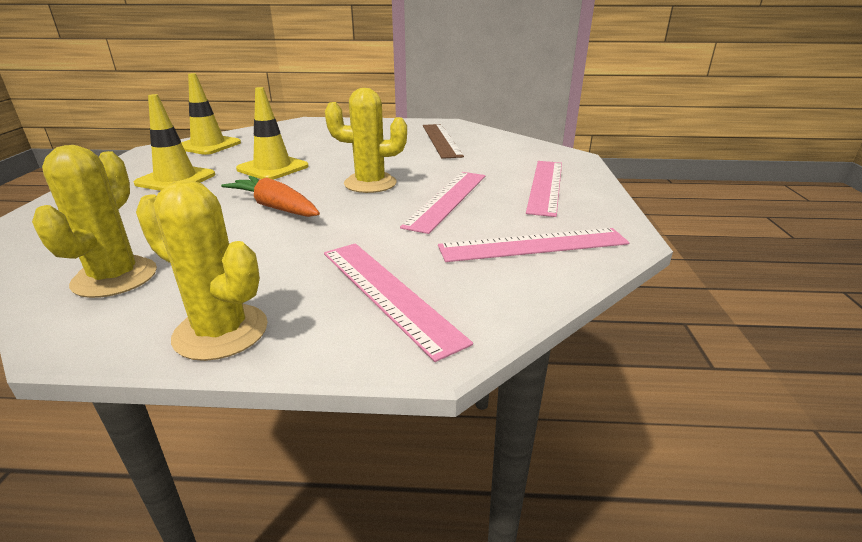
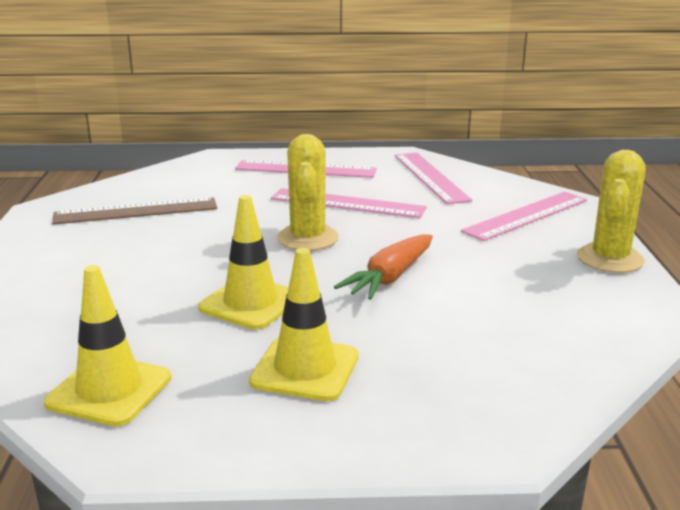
camera: 95 degrees left, 5 degrees down
(115, 277) = (577, 321): yellow cactus -> none

